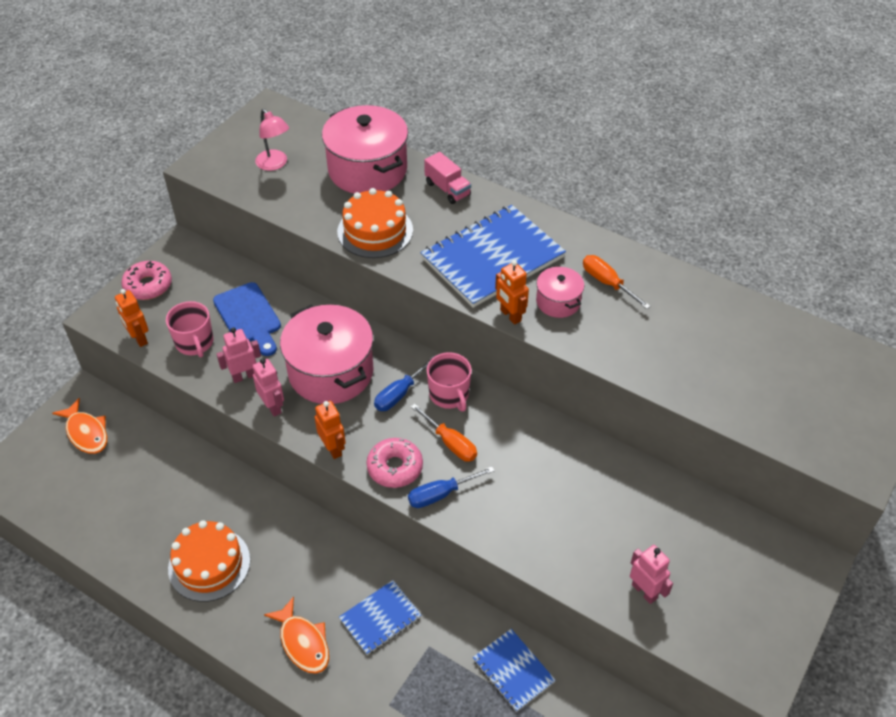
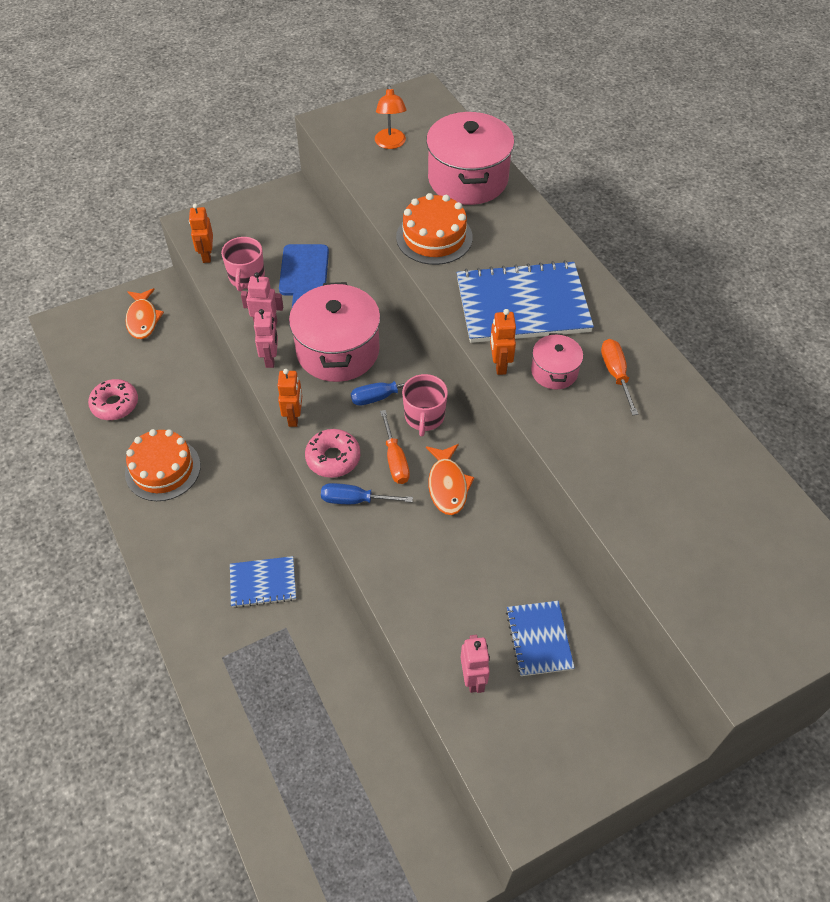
camera: 30 degrees right, 5 degrees up
(148, 286) = (243, 214): pink donut -> pink donut (115, 404)
(275, 164) = (391, 144): pink lamp -> orange lamp
(303, 642) = (190, 569): orange fish -> orange fish (447, 485)
(447, 189) = (528, 224): pink truck -> none
(513, 671) = (340, 687): blue notebook -> blue notebook (539, 639)

